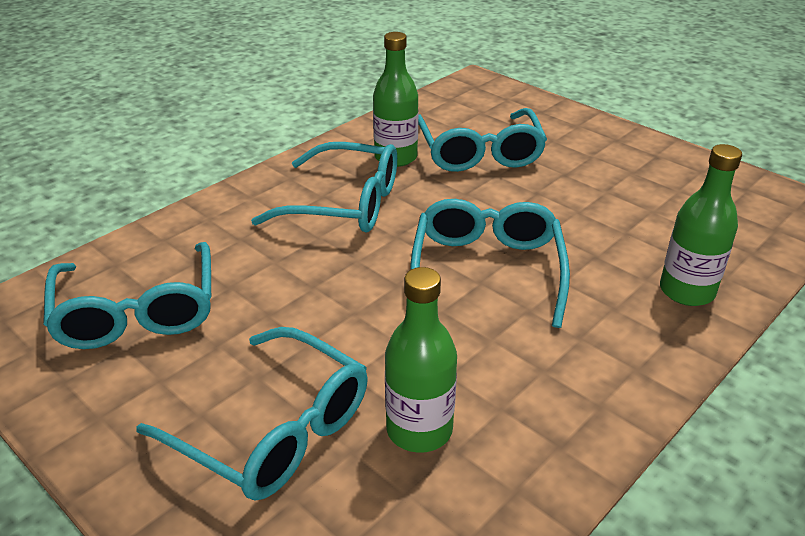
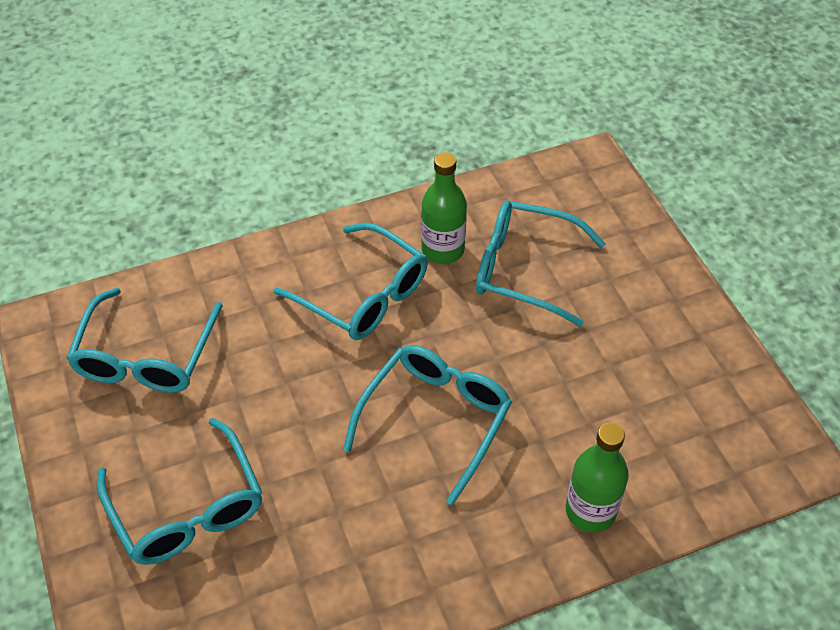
camera: 25 degrees right, 15 degrees up
(419, 430) = (286, 552): green bottle -> none
(479, 152) = (525, 269): turquoise glasses -> turquoise glasses turned 90 degrees clockwise

